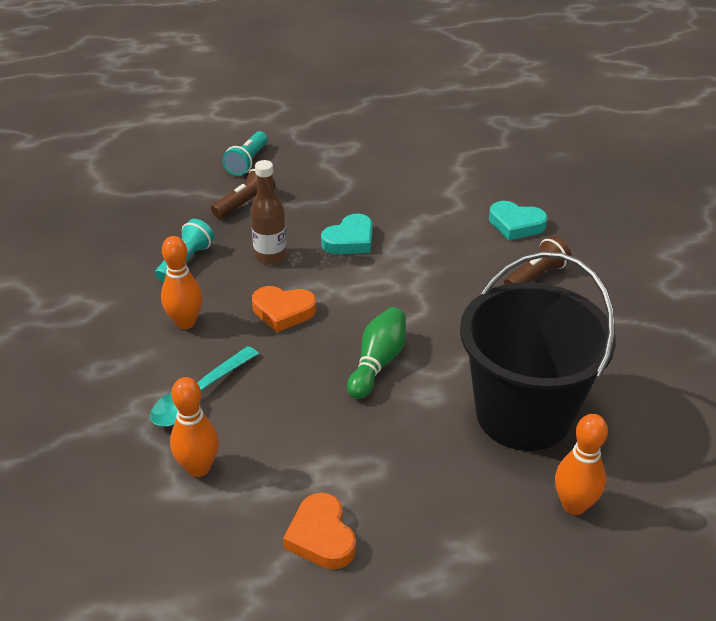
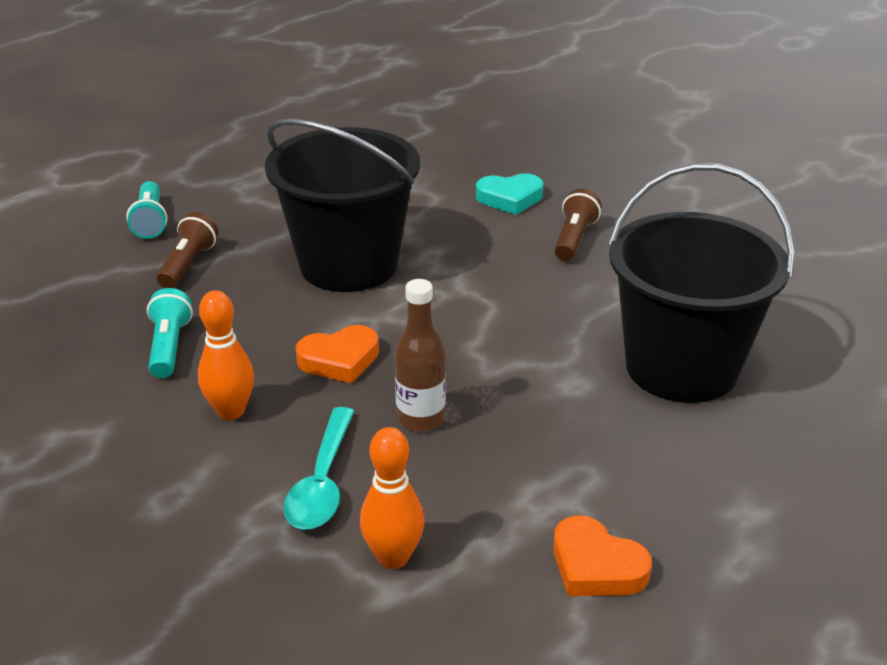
camera: 30 degrees left, 5 degrees down
(270, 256) = (271, 309): brown bottle -> brown bottle (421, 418)
(350, 240) = (348, 265): turquoise heart -> black bucket
(378, 363) = (492, 373): green bowling pin -> none
(574, 505) = (803, 429): orange bowling pin -> none

